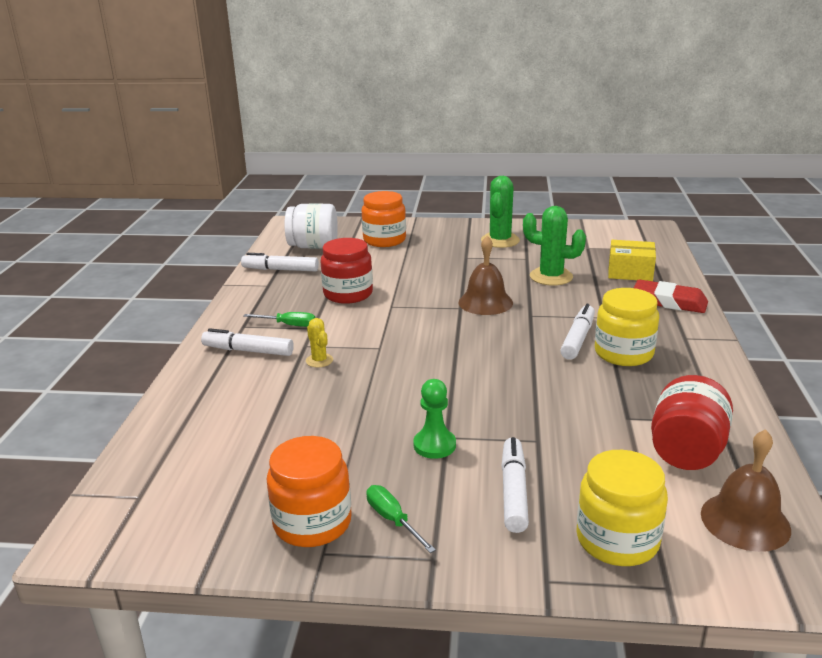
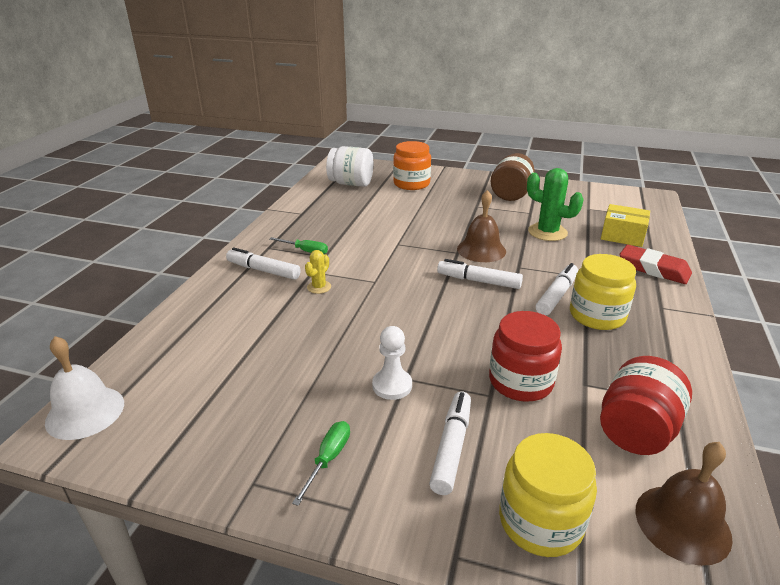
camera: 10 degrees right, 5 degrees up
(106, 516) = (85, 412): none -> white bell
(280, 270) = (317, 201): white marker -> white marker (478, 281)
(312, 523) = (255, 449): orange jar -> none
(319, 360) = (319, 287): yellow cactus -> yellow cactus turned 45 degrees clockwise
(348, 294) = (365, 228): red jar -> red jar (520, 381)
(393, 520) = (328, 459): green screwdriver -> green screwdriver turned 45 degrees clockwise
(434, 445) = (392, 385): green pawn -> white pawn
(500, 240) = (511, 194): green cactus -> brown jar

